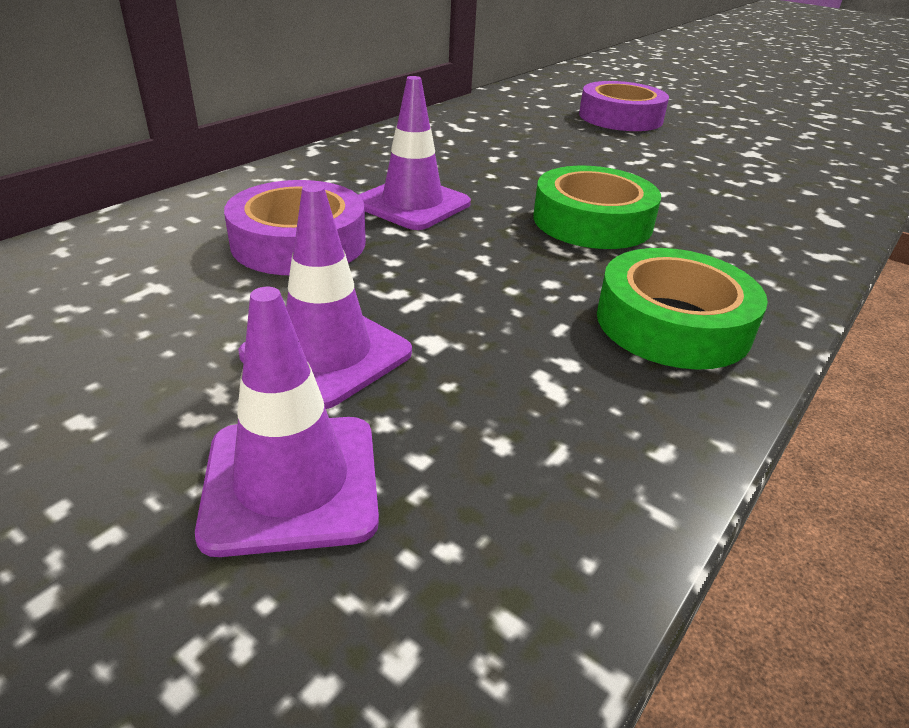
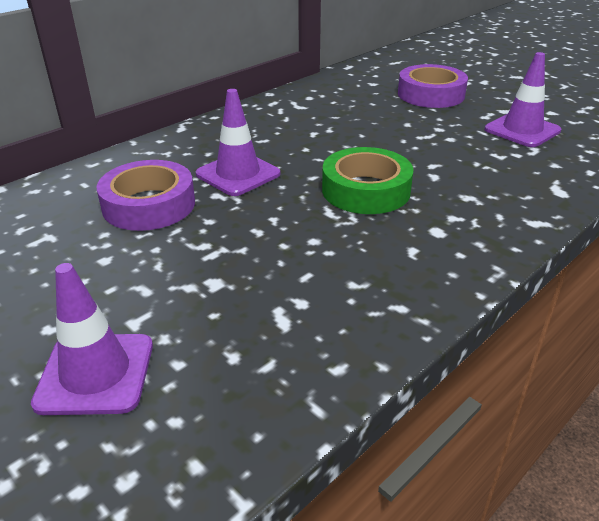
camera: 10 degrees right, 0 degrees up
(326, 354) = (142, 289): purple traffic cone -> purple traffic cone (522, 130)
(673, 323) = (388, 275): green tape -> none

